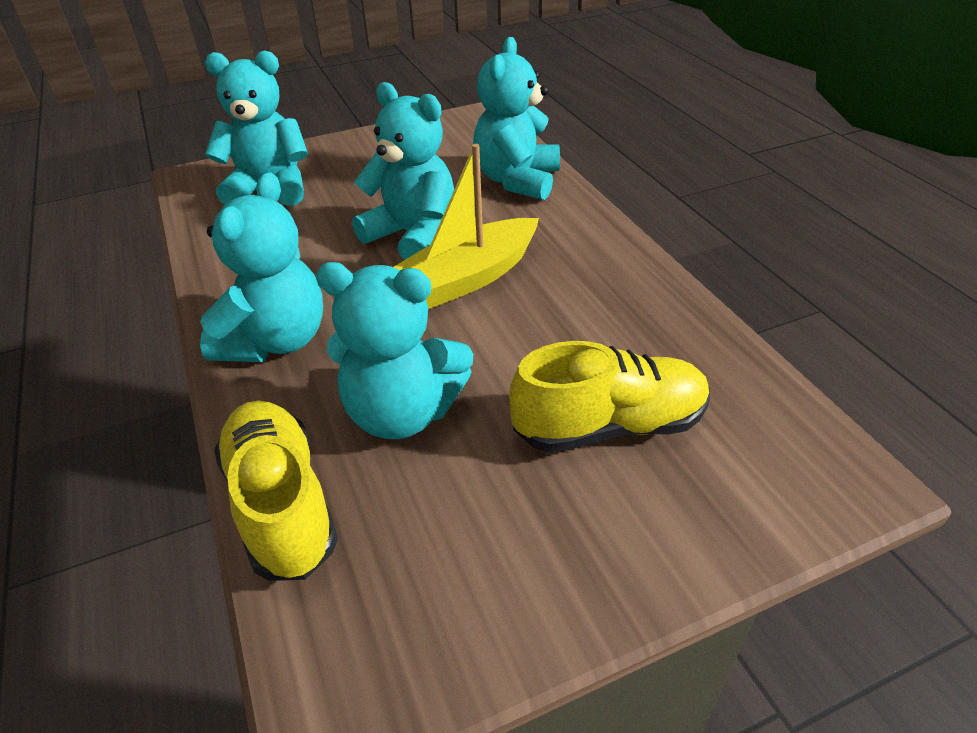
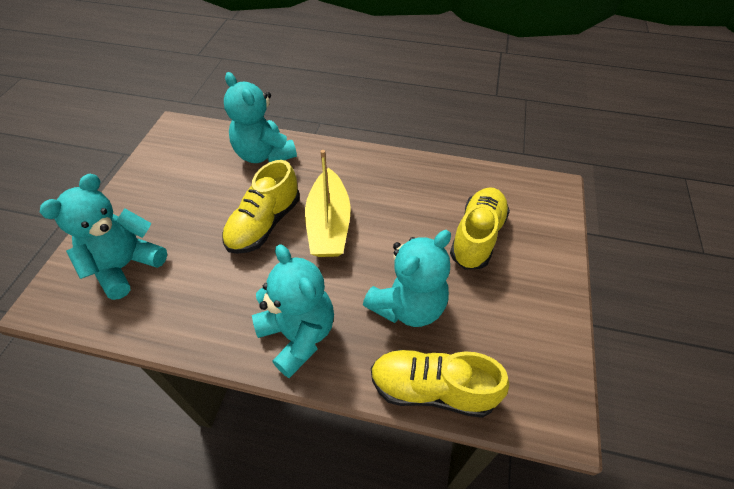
camera: 55 degrees left, 10 degrees up
(413, 235) = (264, 224): turquoise teddy bear -> yellow shoe

